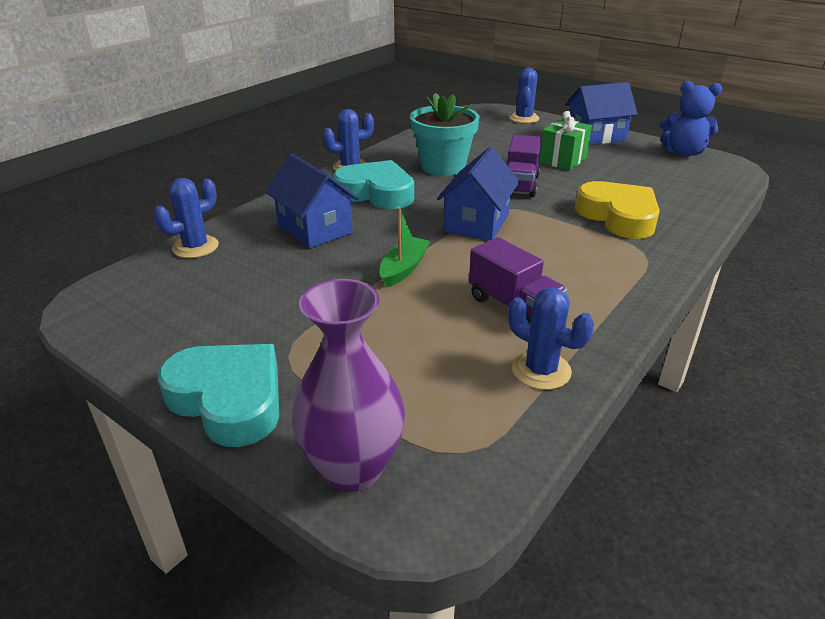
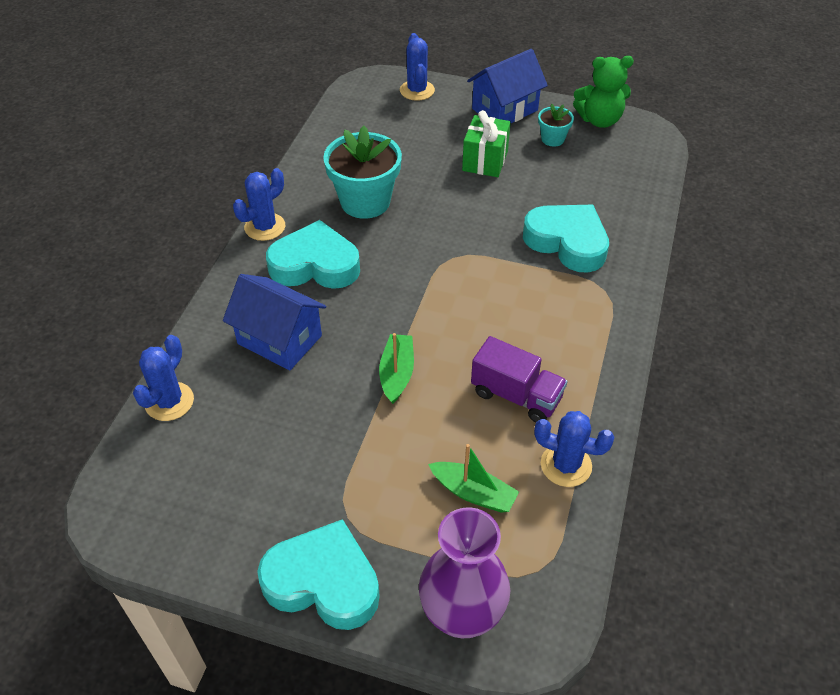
camera: 20 degrees left, 15 degrees up
(427, 369) = (473, 493): none -> green boat
(477, 223) = (438, 287): blue house -> none
(520, 185) = (457, 214): purple truck -> none
(618, 217) = (567, 242): yellow heart -> turquoise heart
(632, 157) = (552, 139): none -> turquoise flower pot
(683, 153) = (599, 120): blue teddy bear -> green teddy bear

